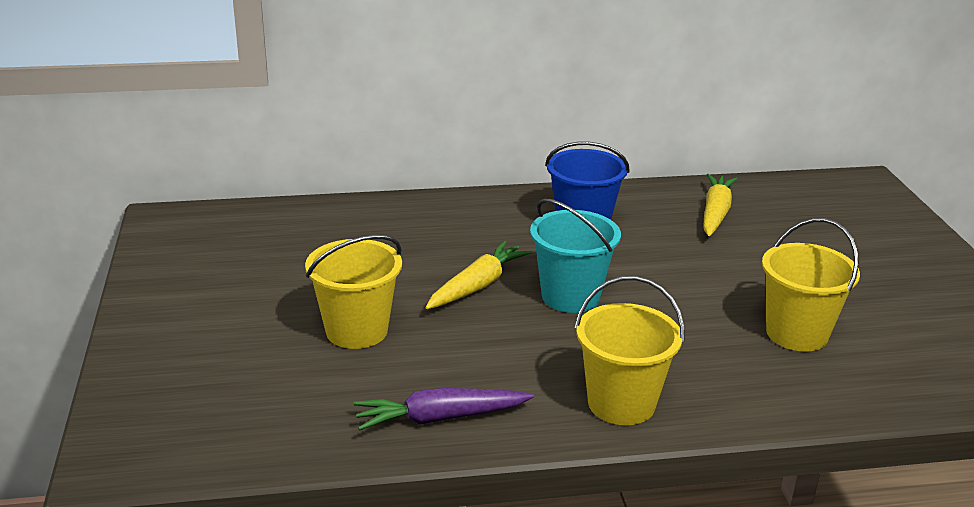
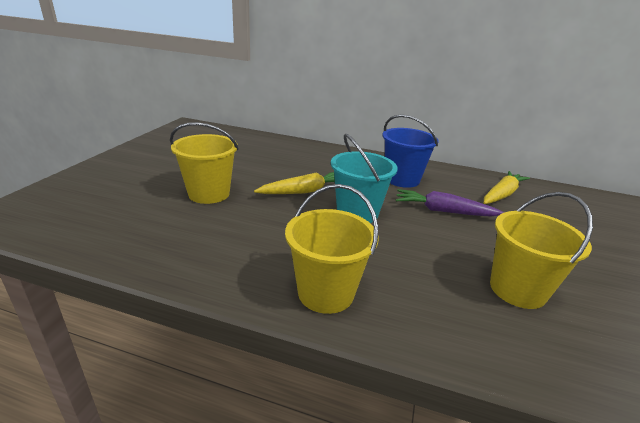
camera: 25 degrees right, 0 degrees up
(440, 418) = (192, 257): purple carrot -> purple carrot (443, 211)

